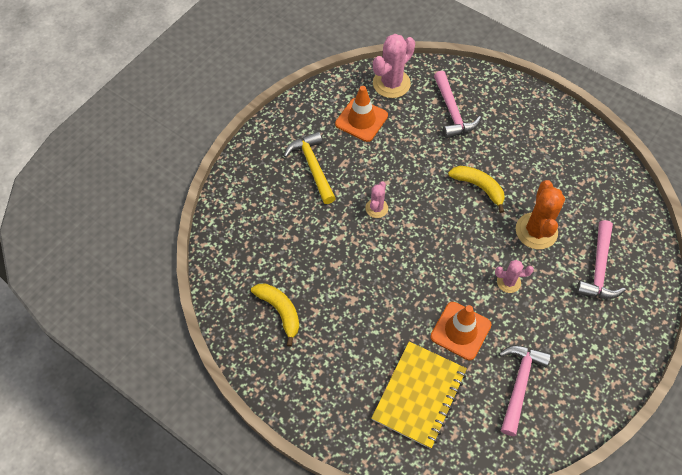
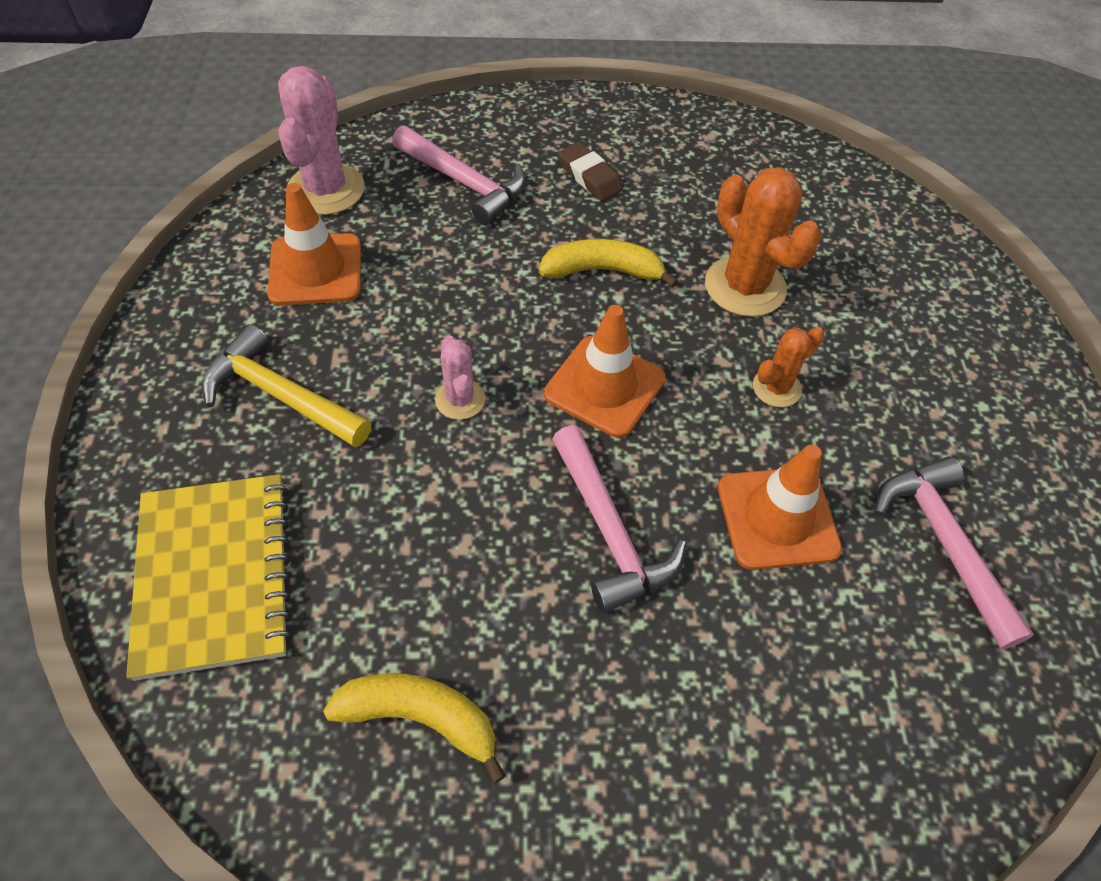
camera: 40 degrees left, 5 degrees down
(419, 395) = (815, 688): yellow notebook -> yellow notebook (215, 575)
(437, 237) = (604, 386): none -> orange traffic cone
(508, 282) = (776, 388): pink cactus -> orange cactus
(511, 139) = (589, 176): none -> brown eraser
(598, 268) = (878, 288): pink hammer -> pink hammer (609, 531)

